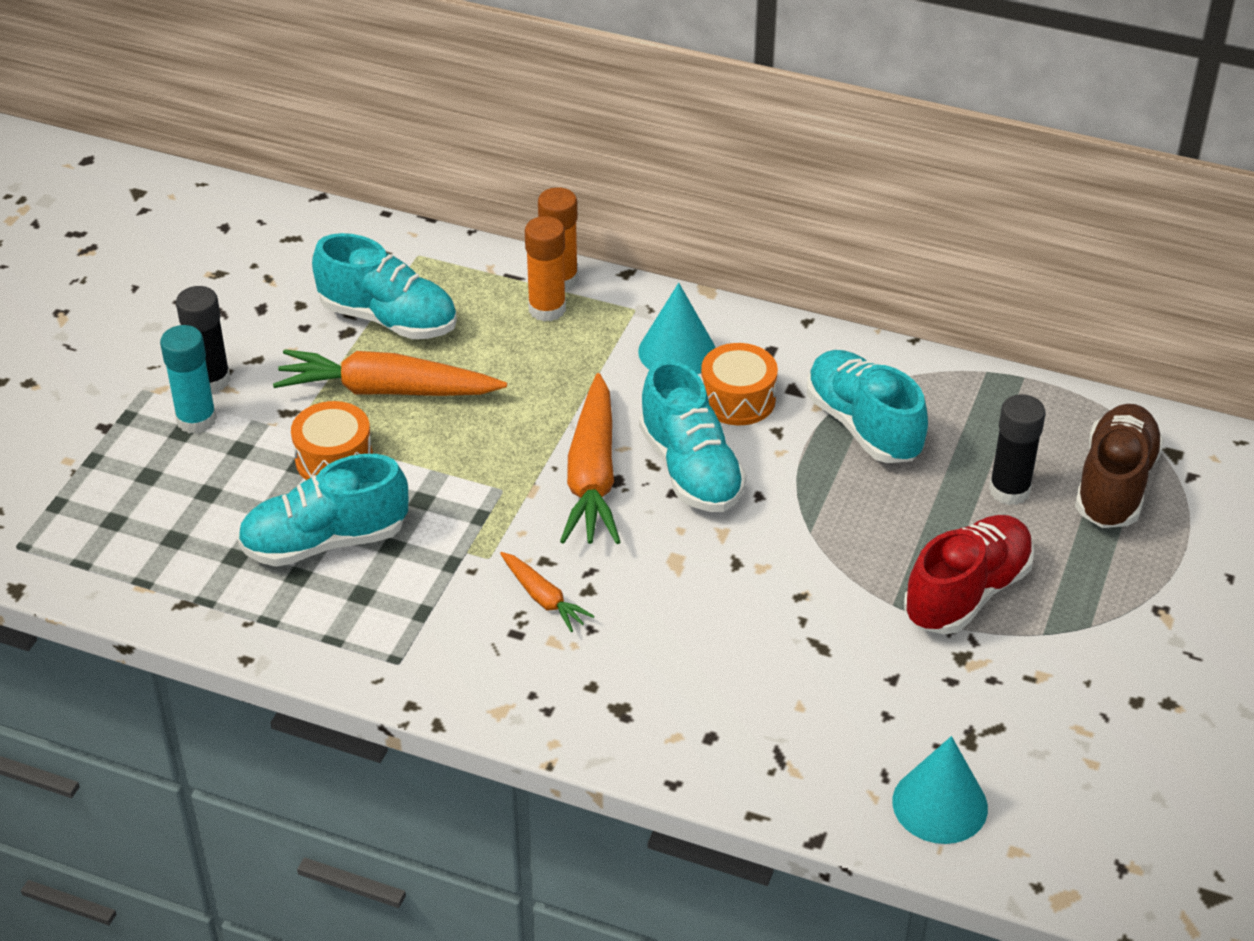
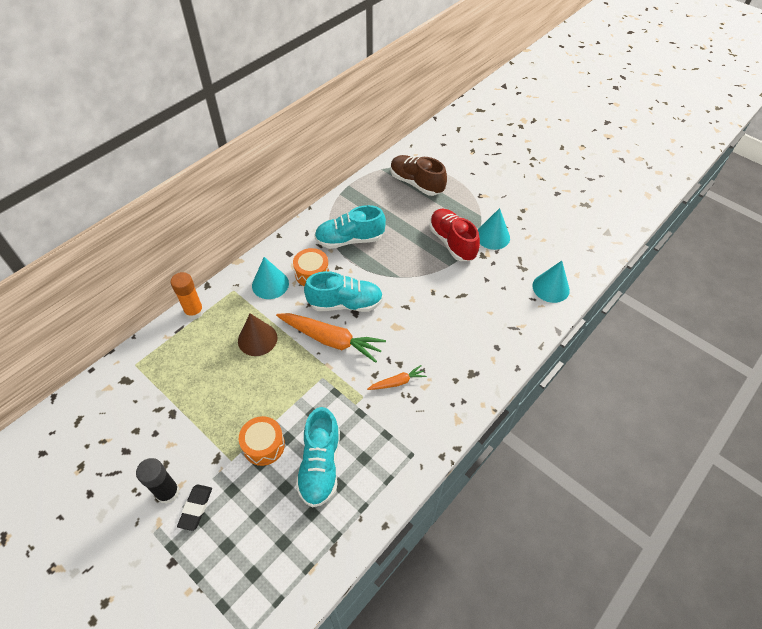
camera: 70 degrees left, 10 degrees up
(196, 420) = (196, 508): turquoise glue stick -> black eraser
(387, 390) = (227, 407): orange carrot -> none
(389, 319) = (175, 391): turquoise shoe -> none
(543, 378) = (257, 339): none -> brown cone
(547, 309) = (211, 323): orange glue stick -> none
(1009, 490) = (405, 211): black glue stick -> none
(1035, 662) = (492, 236): none -> turquoise cone

